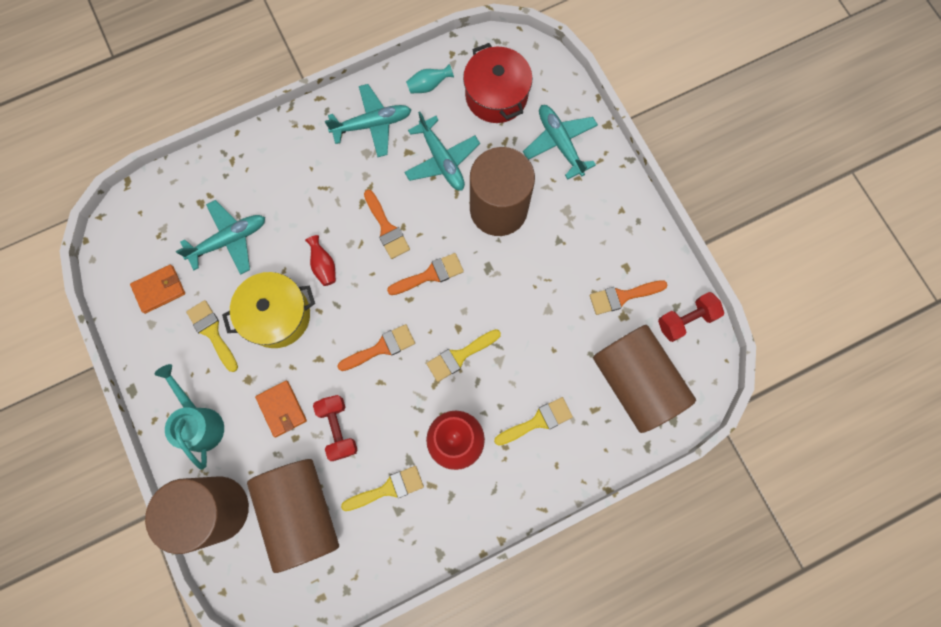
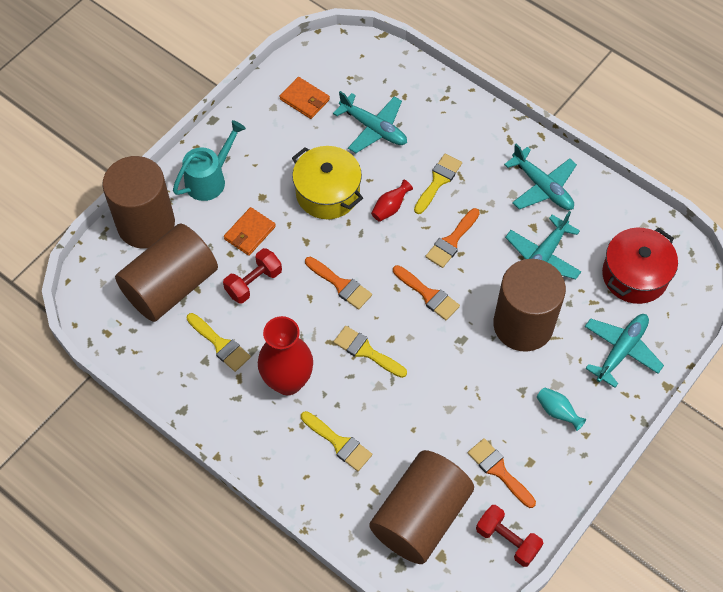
camera: 65 degrees right, 15 degrees down
(212, 332) = (288, 153): yellow brush -> yellow brush (438, 181)
(428, 85) = (608, 215): turquoise vase -> turquoise vase (557, 412)

